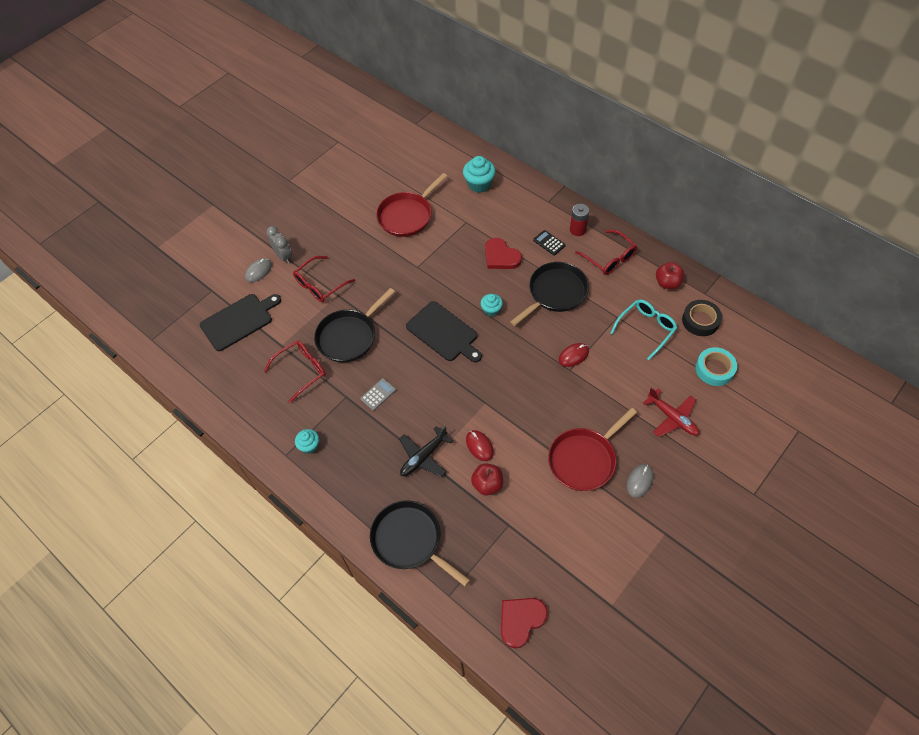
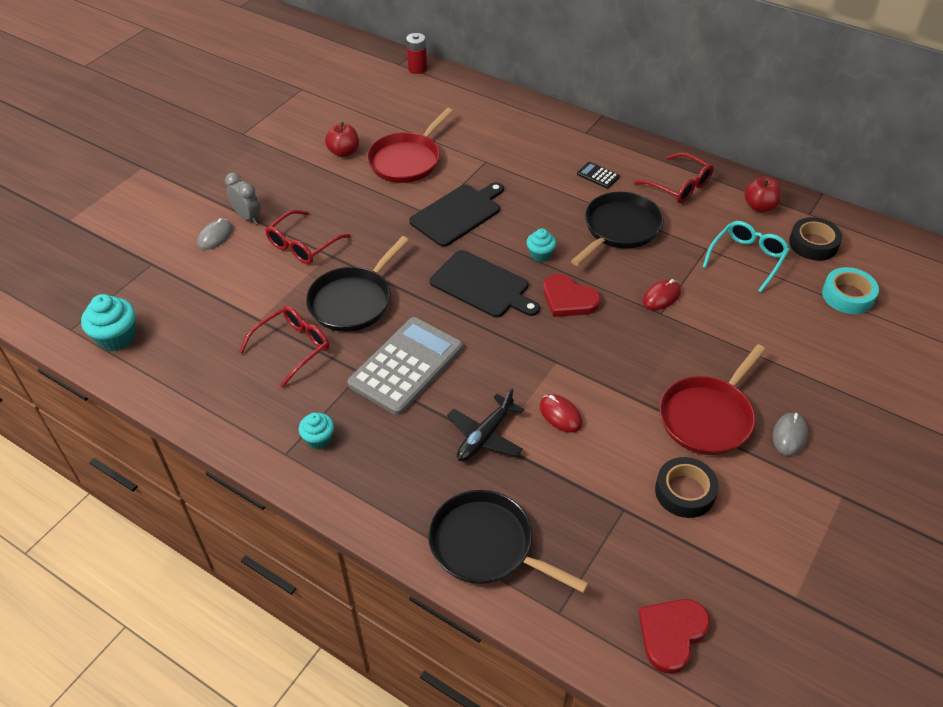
camera: 10 degrees left, 10 degrees down
(239, 321) = (195, 296): black cutting board -> black cutting board (458, 213)
(378, 394) = (406, 366): grey calculator -> grey calculator, size x2.40
(479, 184) = (494, 121): turquoise cupcake -> turquoise cupcake (117, 337)
(487, 484) = (582, 461): red apple -> red apple (344, 152)
(501, 256) = (539, 195): red heart -> red heart (568, 299)
(554, 516) = (685, 492): none -> black tape
(577, 230) = (631, 159): red battery -> red battery (417, 69)
(672, 418) = (810, 356): red plane -> none

